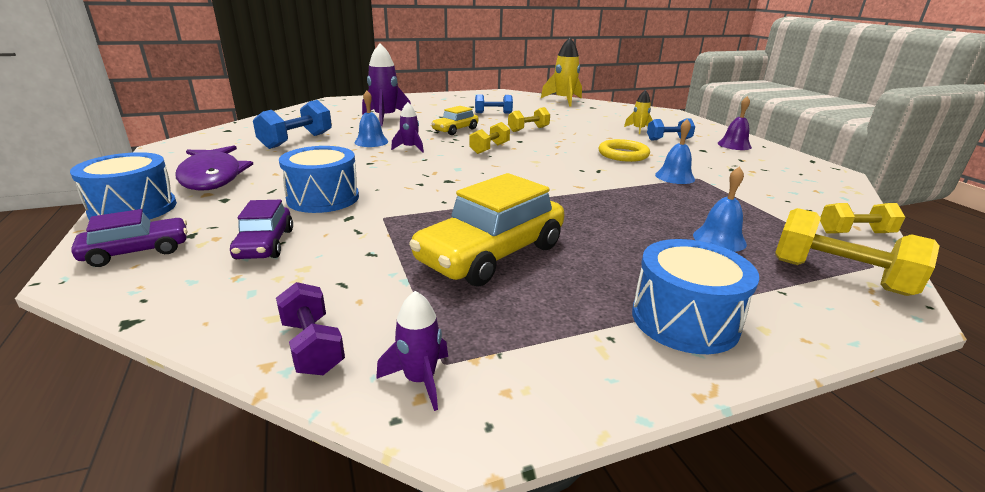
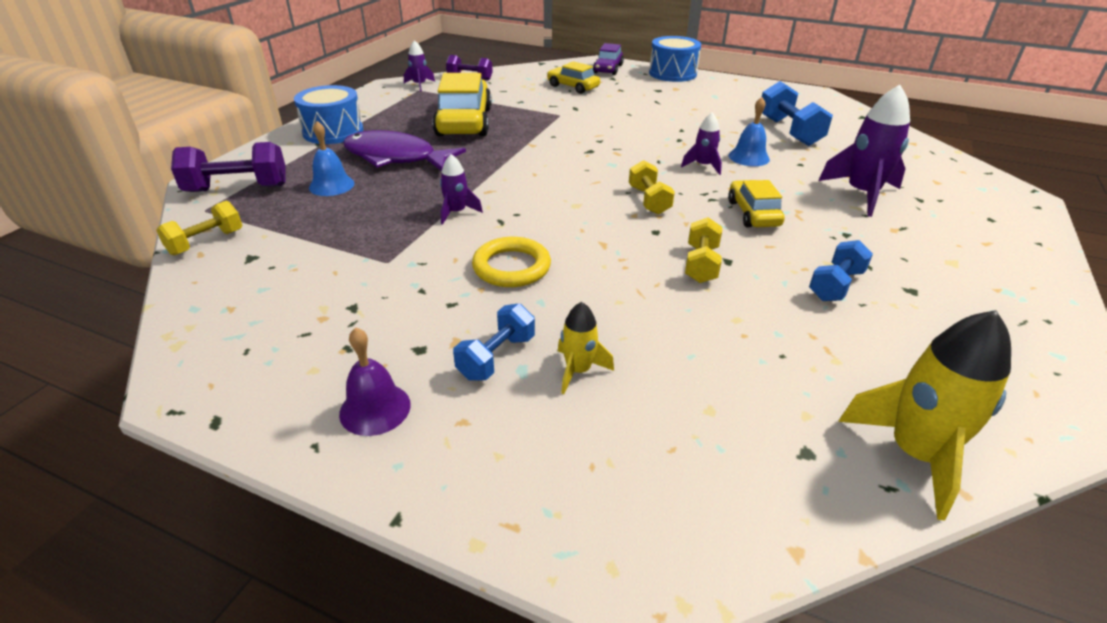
camera: 135 degrees right, 10 degrees up
(212, 177) = (711, 93): purple fish -> purple fish (395, 157)
(265, 244) = (573, 87): purple car -> yellow car
(323, 198) = (618, 109): blue drum -> none
(622, 183) = (456, 212): none -> purple rocket
(675, 177) = (414, 250): blue bell -> none
(839, 276) = (237, 188): yellow dumbbell -> purple dumbbell

